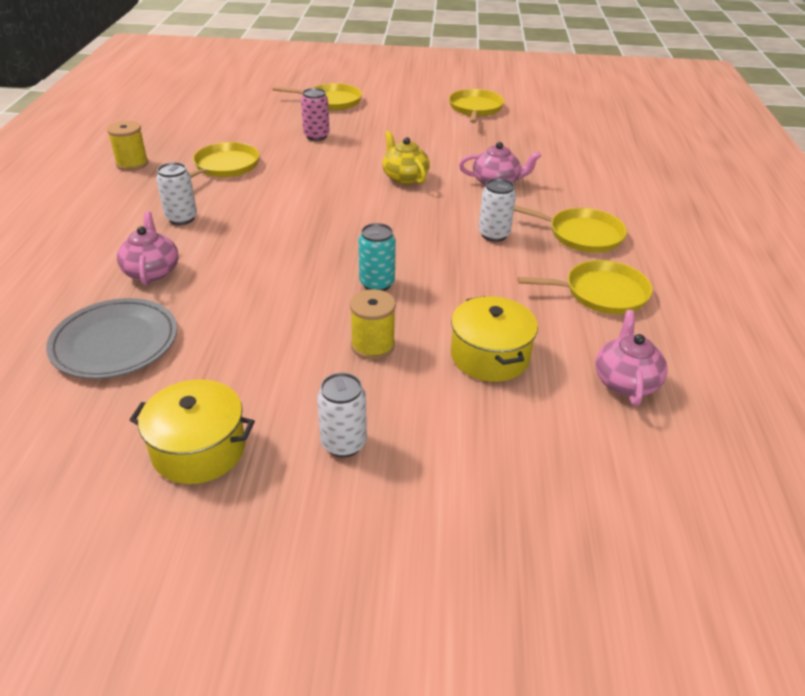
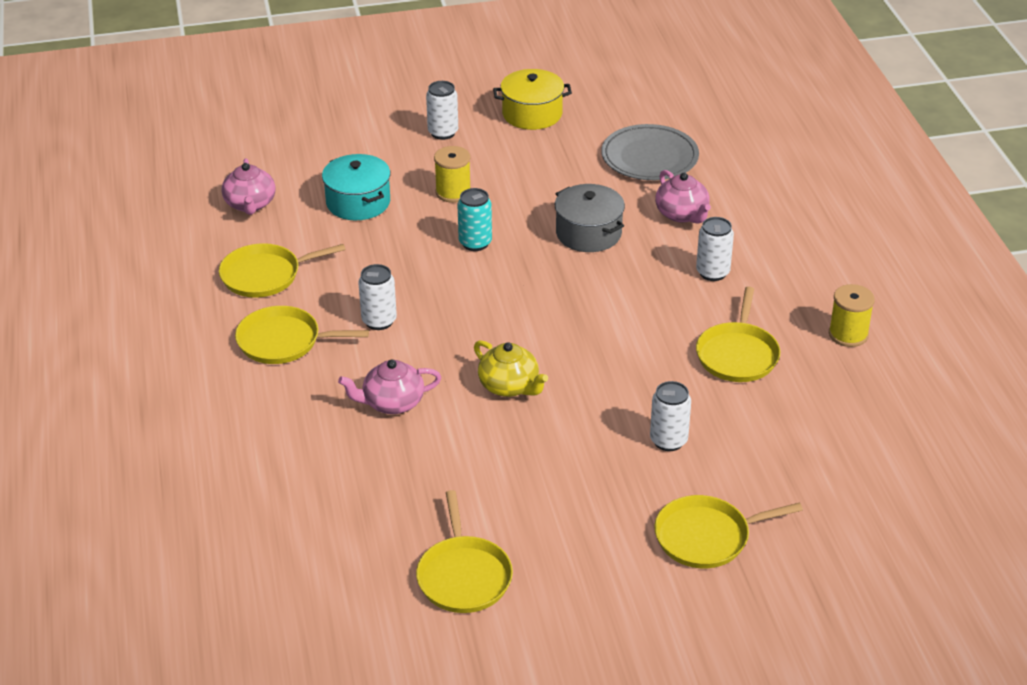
camera: 165 degrees right, 0 degrees up
(259, 271) = (588, 233): none -> grey pot
(316, 136) = (668, 440): pink can -> white can
(490, 356) = (358, 202): yellow pot -> turquoise pot

